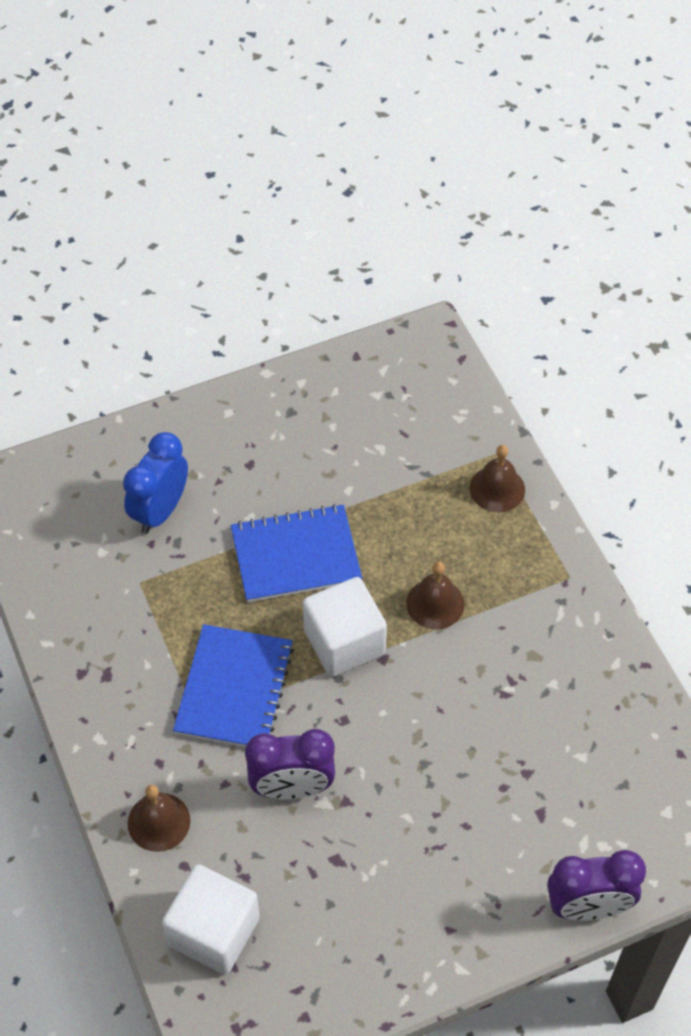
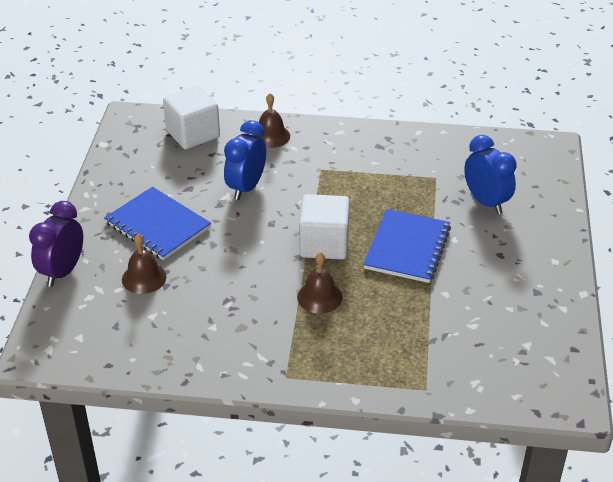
camera: 120 degrees right, 15 degrees down
(234, 689) = (329, 188): blue notebook -> blue notebook (157, 225)
(292, 788) = (246, 187): purple clock -> blue clock
(497, 489) = (392, 373): brown bell -> brown bell (144, 278)

